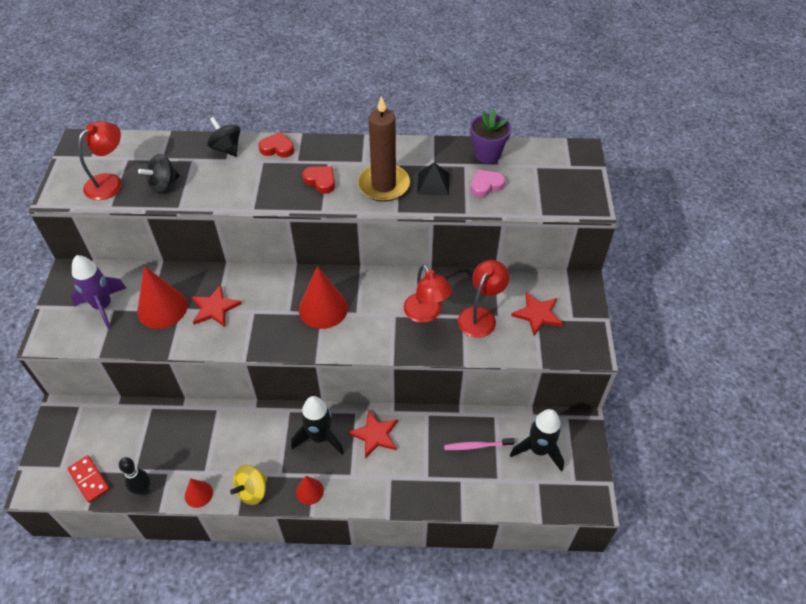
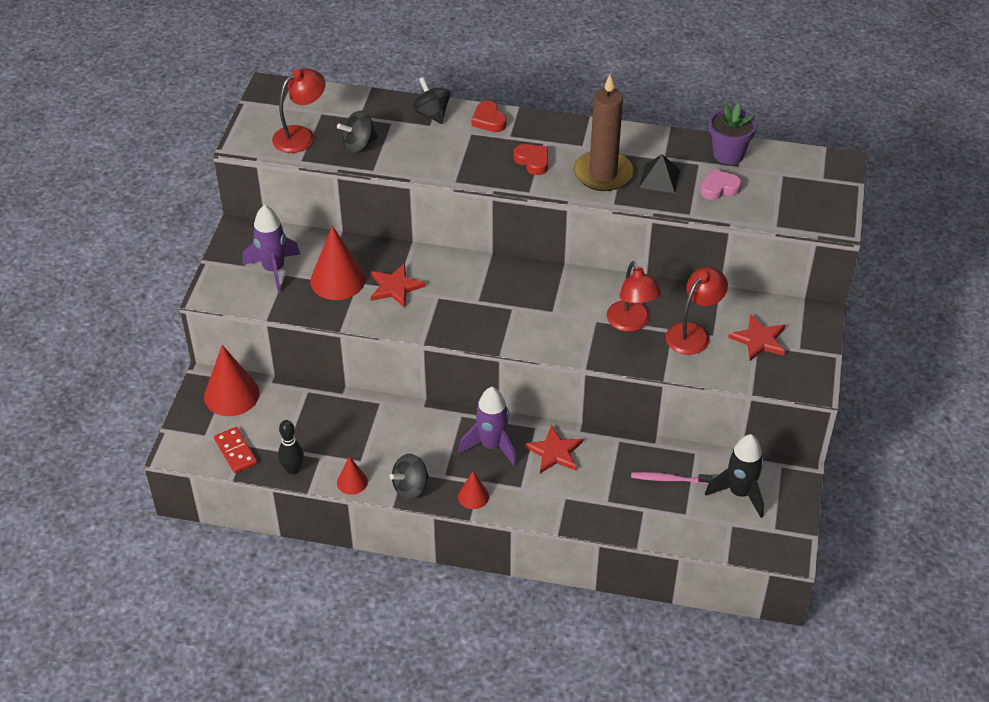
camera: 10 degrees right, 5 degrees down
(252, 491) = (410, 487): yellow spinning top -> black spinning top
(277, 148) = (488, 120): red heart -> red heart turned 135 degrees counterclockwise
(319, 437) = (492, 446): black rocket -> purple rocket
(323, 308) = (515, 302): red cone -> red cone (231, 395)

